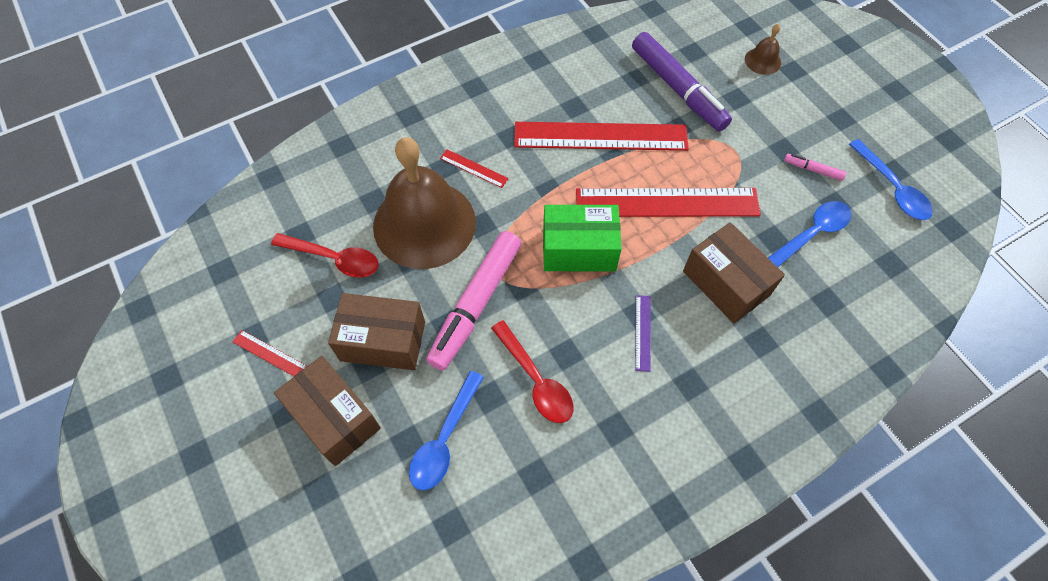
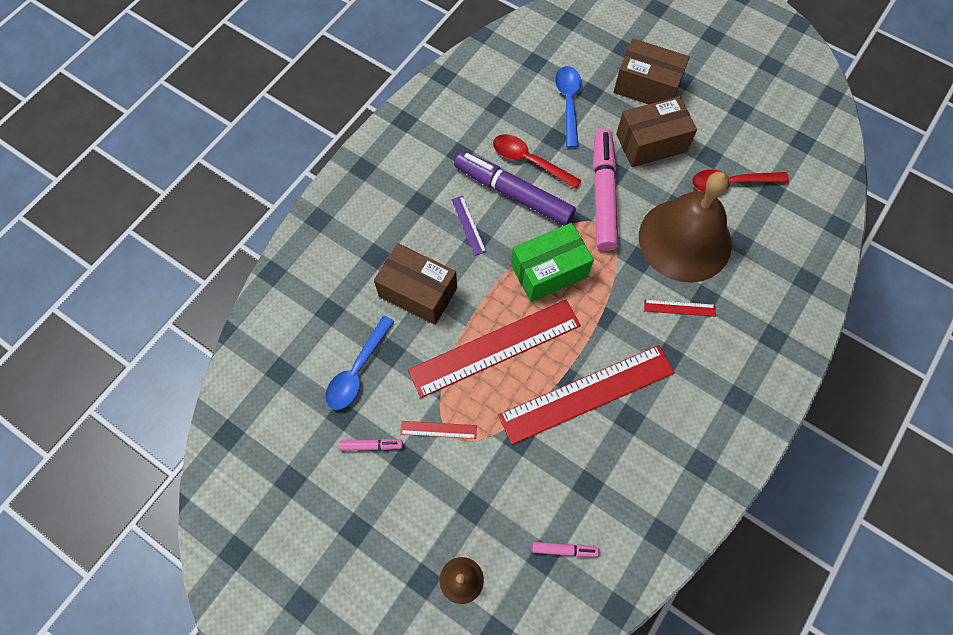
camera: 155 degrees right, 5 degrees up
(270, 354) = (719, 104): red ruler -> red ruler (438, 429)
(674, 50) = (564, 550): none -> pink marker
(678, 89) = (538, 491): purple marker -> purple marker (513, 193)
(892, 188) = (290, 458): blue spoon -> none

